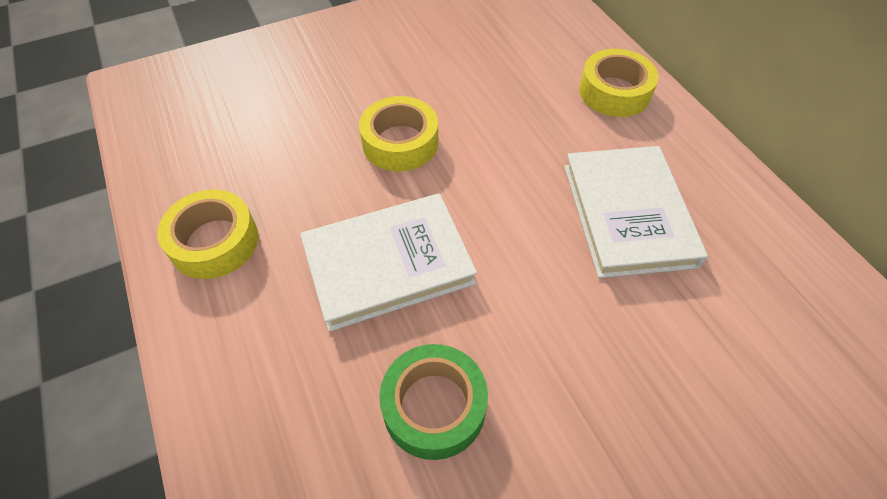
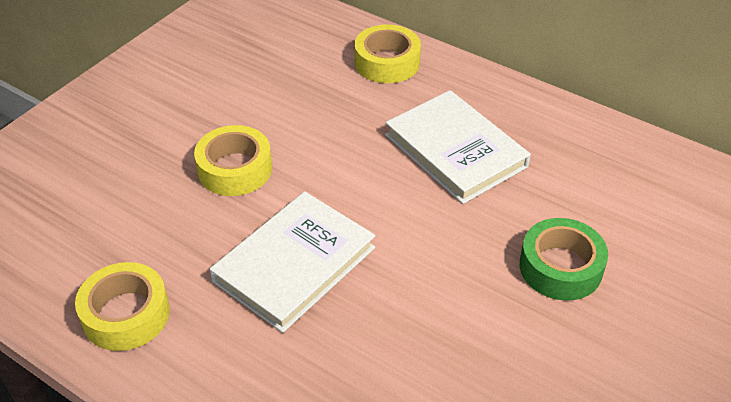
camera: 30 degrees left, 10 degrees down
(434, 406) = (402, 343): green tape -> green tape (560, 267)

